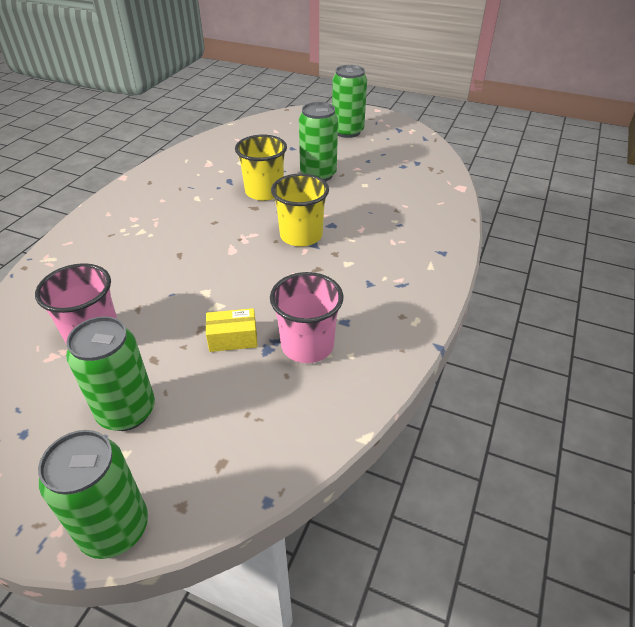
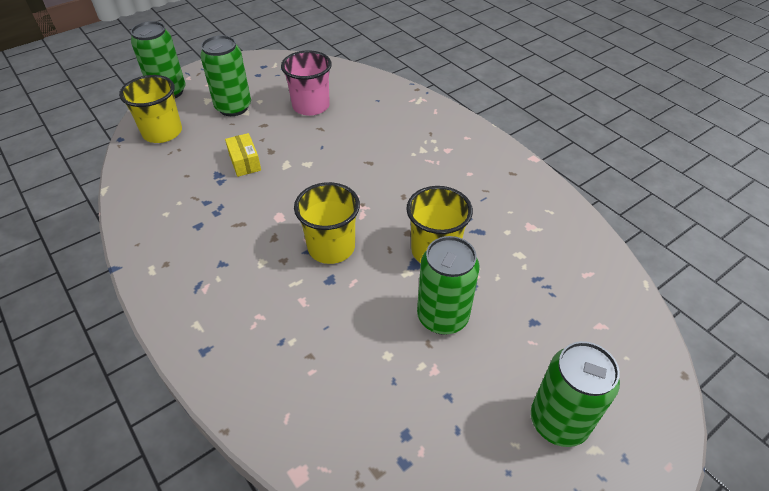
camera: 120 degrees right, 5 degrees up
(224, 457) = (162, 132): none -> yellow cup
(233, 338) = (245, 162): yellow box -> yellow box turned 45 degrees counterclockwise
(307, 345) = (199, 195): pink cup -> none

